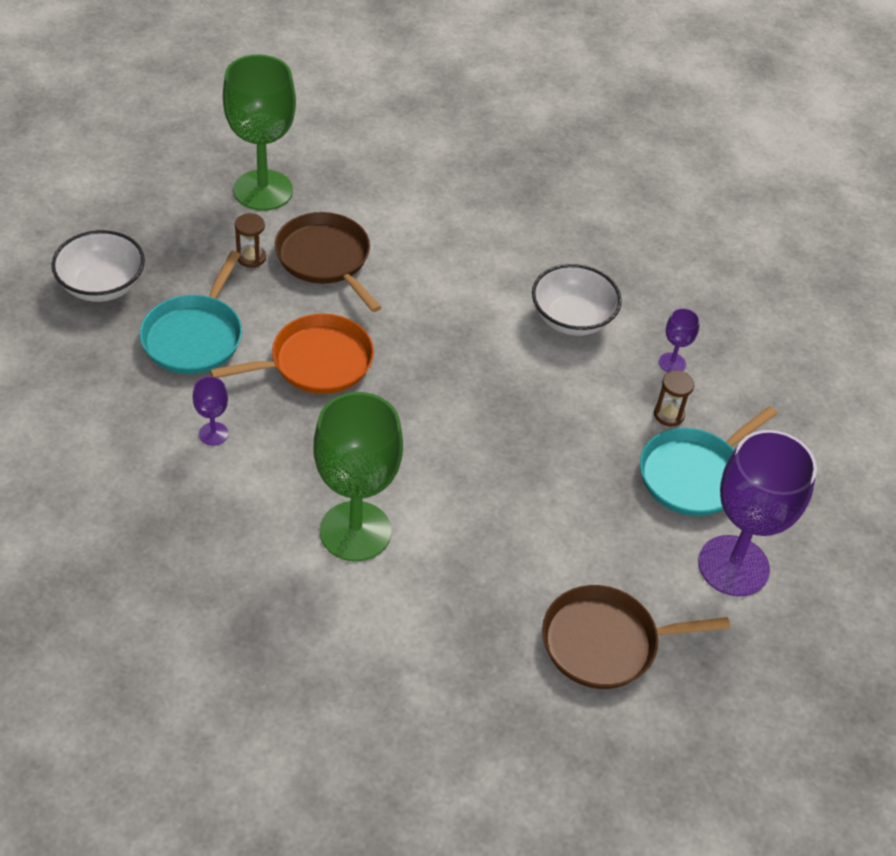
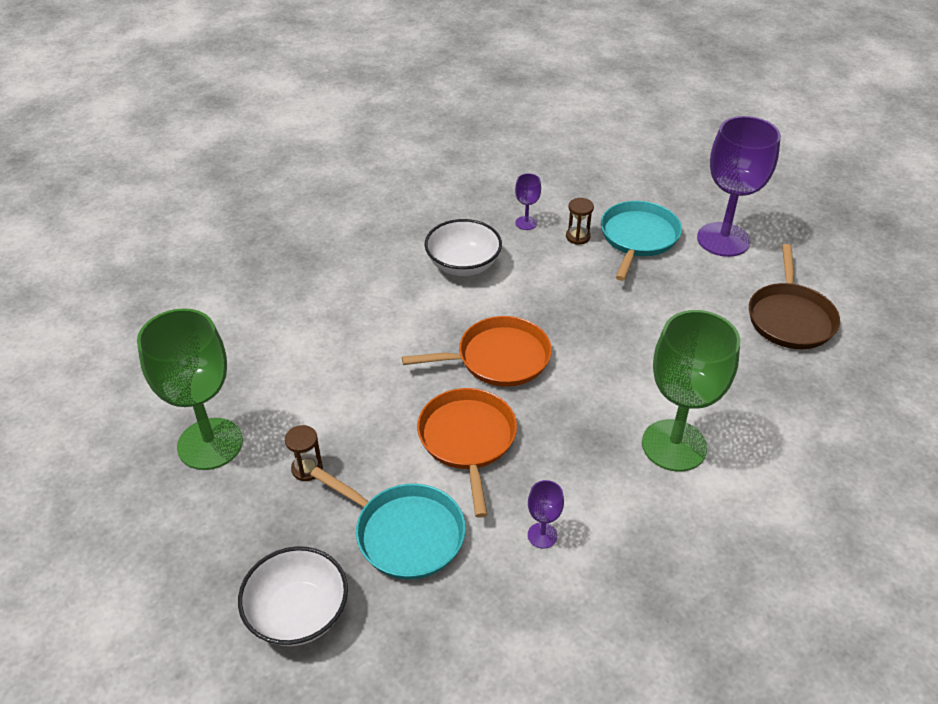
camera: 70 degrees left, 5 degrees down
(325, 259) = (332, 410): brown pan -> none
(435, 369) = (498, 358): none -> orange pan
(694, 474) = (638, 238): turquoise pan -> turquoise pan turned 135 degrees counterclockwise

